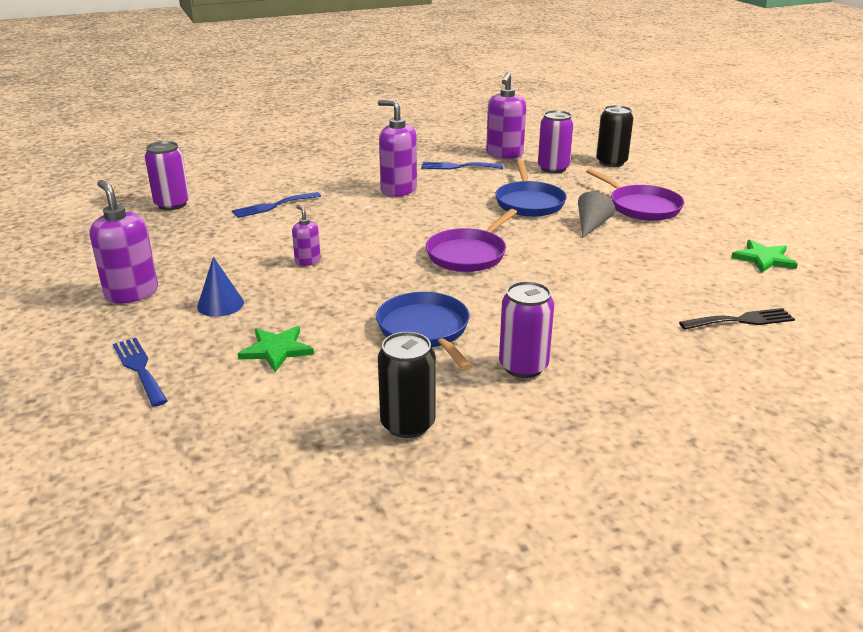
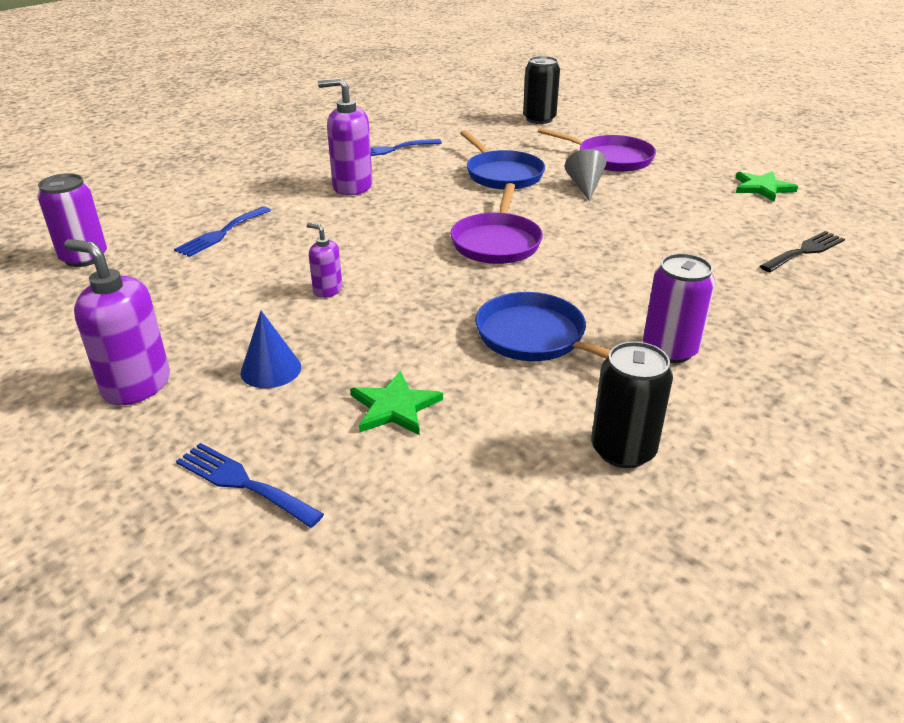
camera: 25 degrees left, 5 degrees up
(504, 154) = (427, 128): purple soap dispenser -> none
(553, 168) = (490, 134): purple can -> none

